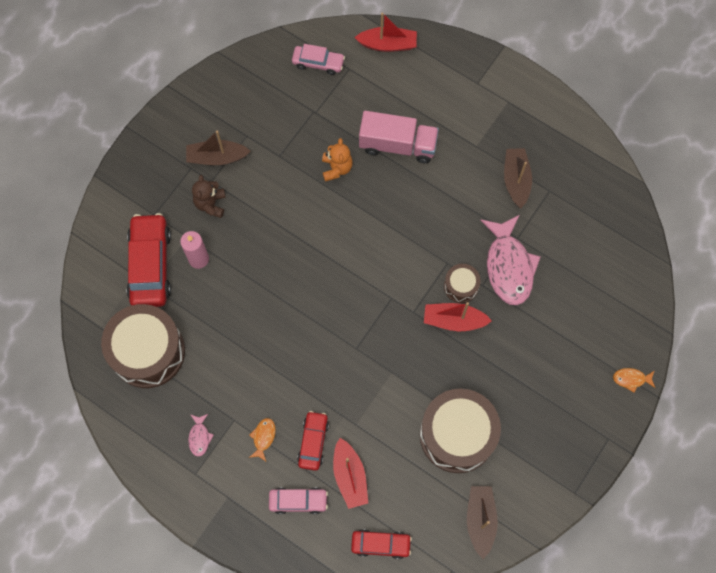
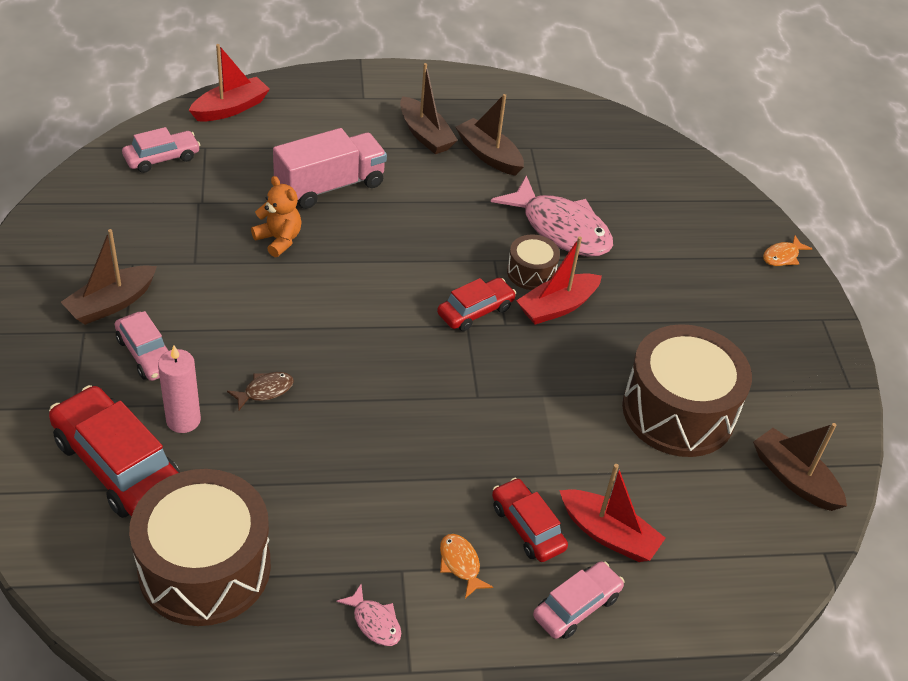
camera: 45 degrees left, 25 degrees down
(210, 204) = (146, 354): brown teddy bear -> pink car
(251, 268) = (265, 391): none -> brown fish
(380, 544) = (721, 583): red car -> red car (475, 311)
(490, 138) = (425, 135): none -> brown boat

